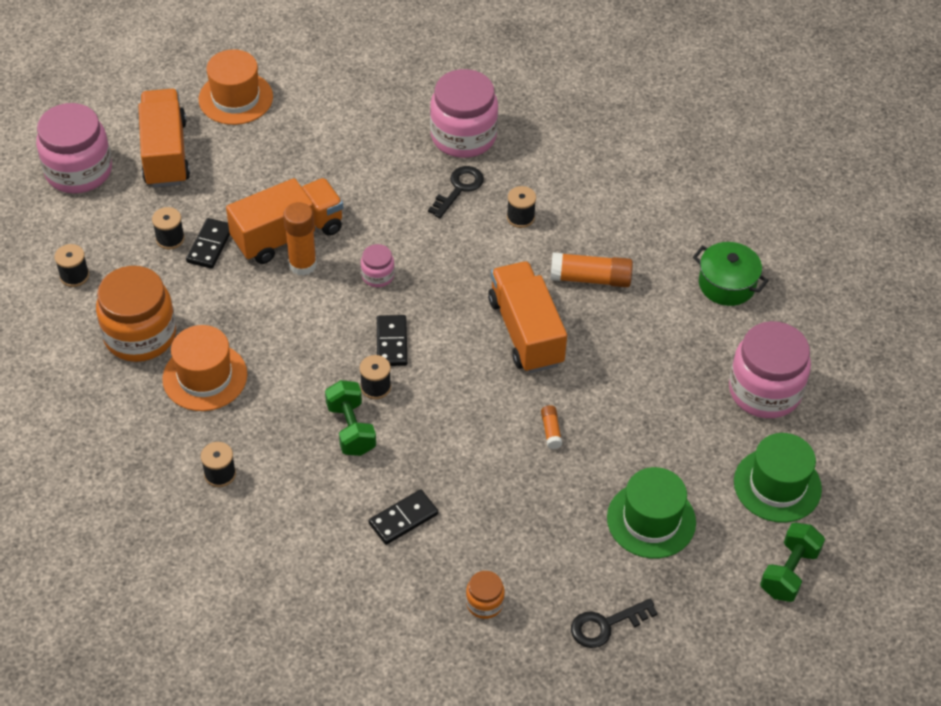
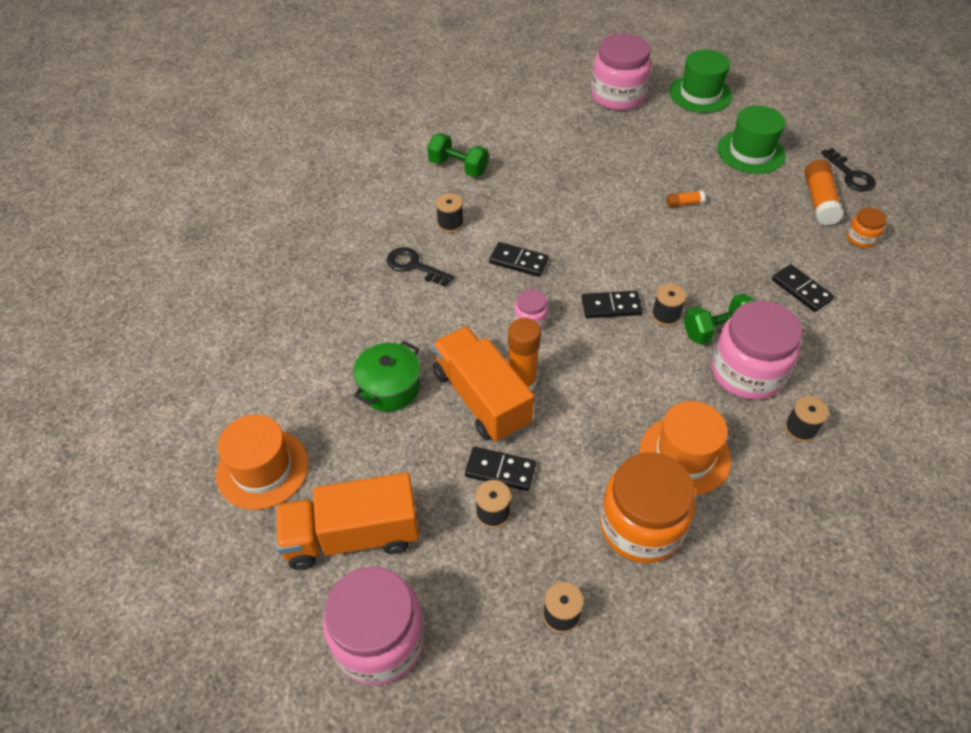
camera: 90 degrees left, 0 degrees up
(461, 271) = (518, 261): none -> black domino
(463, 136) = (343, 265): pink jar -> pink jar (747, 372)
(525, 332) = (583, 219): orange truck -> none
(590, 278) = (519, 181): orange glue stick -> orange glue stick (819, 201)
(727, 284) = (517, 110): green pot -> green pot (389, 387)
(789, 572) = (770, 92): green dumbbell -> green dumbbell (458, 167)

